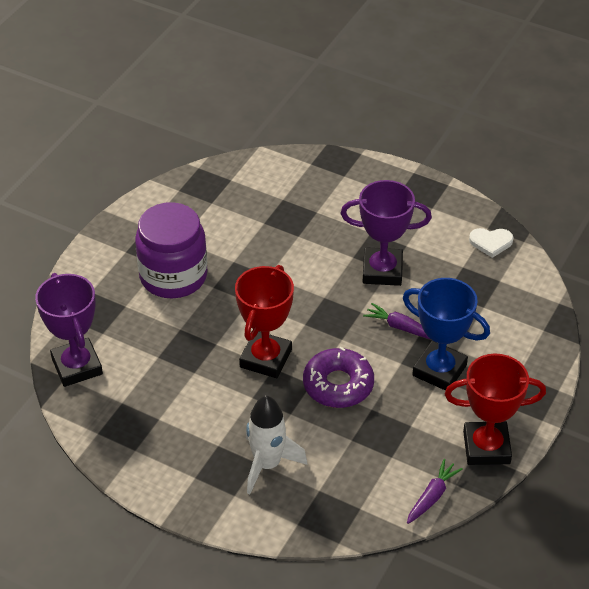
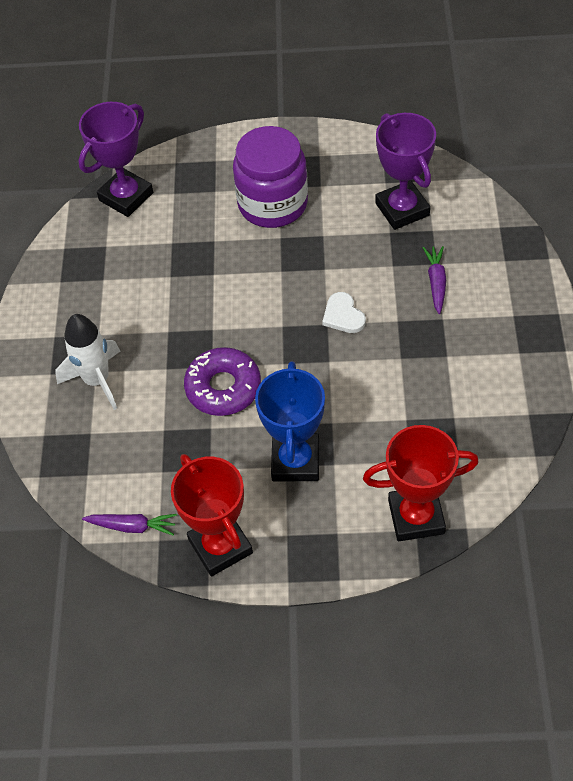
camera: 65 degrees right, 10 degrees up
(266, 358) = (219, 318): red trophy -> red trophy (416, 517)
(382, 271) = (396, 352): purple trophy -> purple trophy (402, 209)
(400, 327) = (330, 402): purple carrot -> purple carrot (436, 282)
(491, 242) = (508, 426): white heart -> white heart (343, 315)

